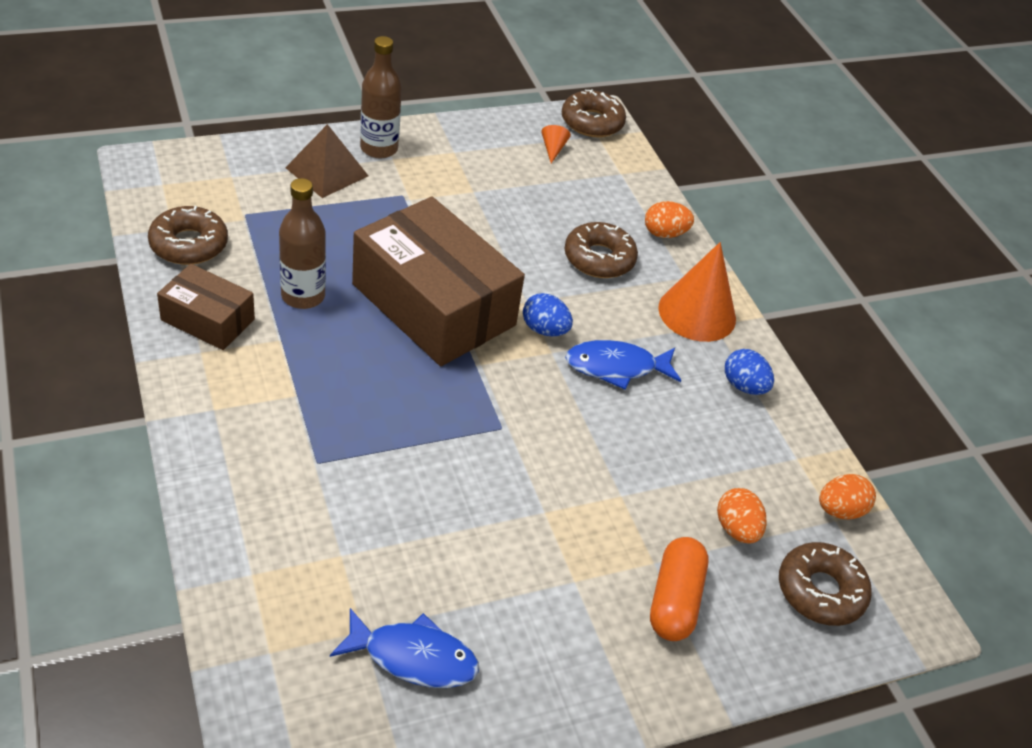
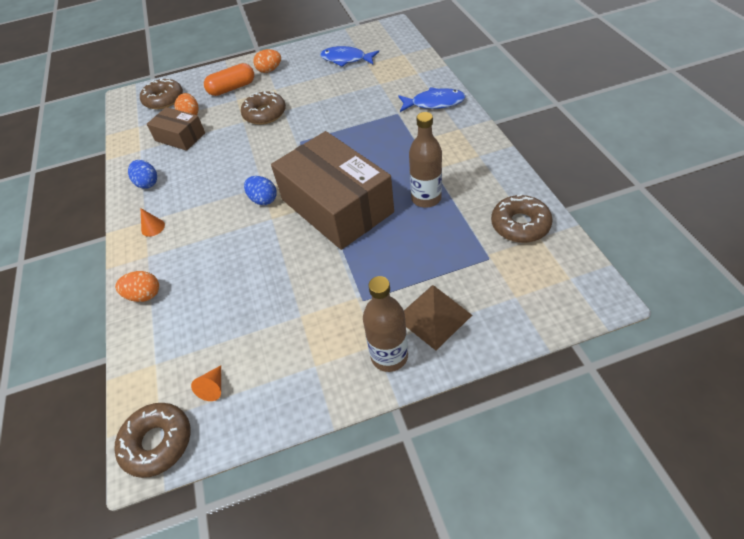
camera: 165 degrees left, 5 degrees up
(208, 320) = (482, 174): brown box -> brown box (180, 137)
(599, 258) = (208, 262): brown donut -> brown donut (265, 114)
(616, 367) = (223, 183): blue fish -> blue fish (434, 103)
(674, 600) = (232, 88): orange capsule -> orange capsule turned 45 degrees clockwise
(697, 313) = (153, 227): orange cone -> orange cone, size x0.42
(840, 510) = (132, 130): orange egg -> orange egg (269, 70)

